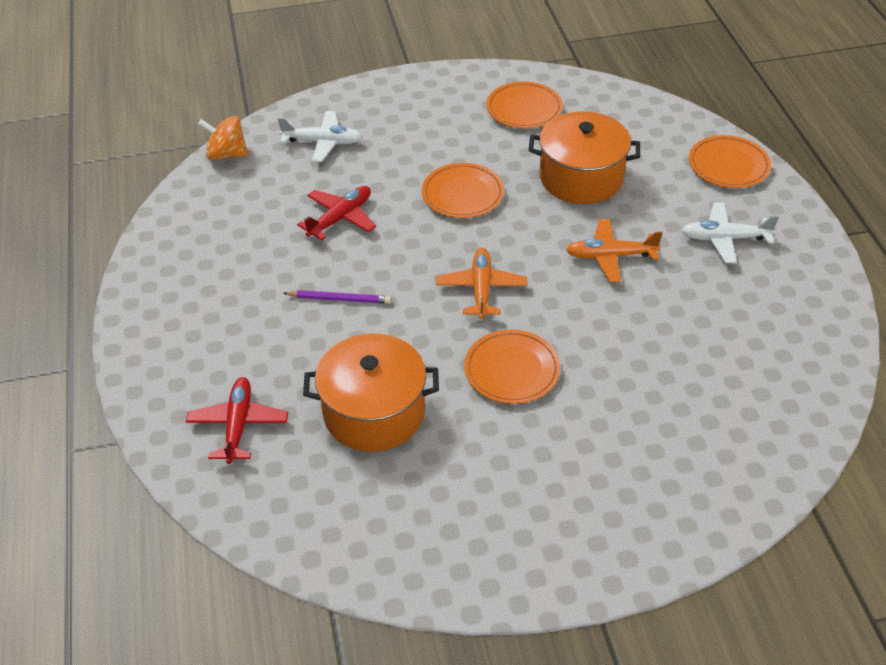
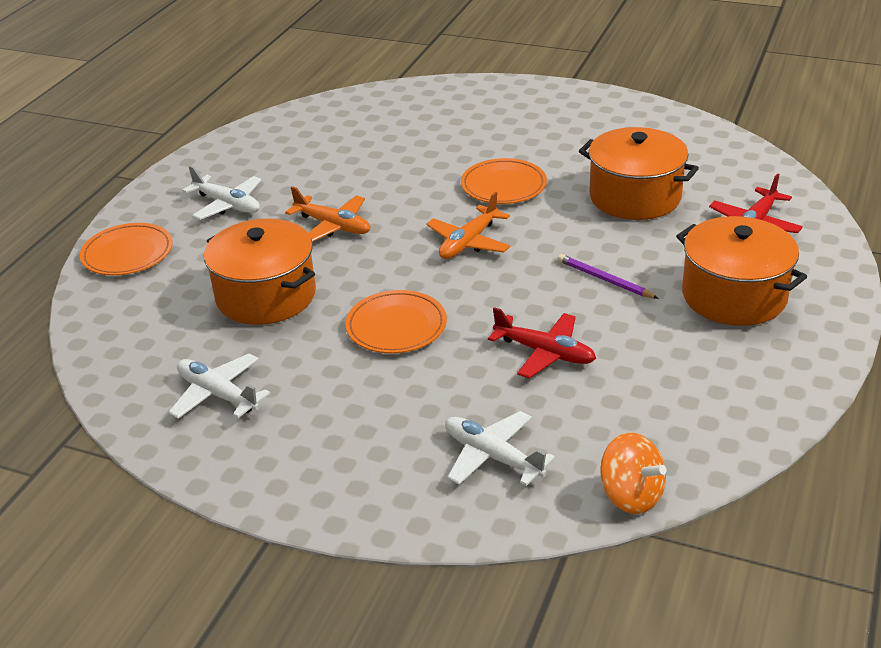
camera: 145 degrees left, 10 degrees down
(224, 327) = (734, 296): none -> orange pot
(340, 218) = (545, 353): red plane -> red plane turned 135 degrees counterclockwise
(524, 109) = (218, 394): orange plate -> white plane

